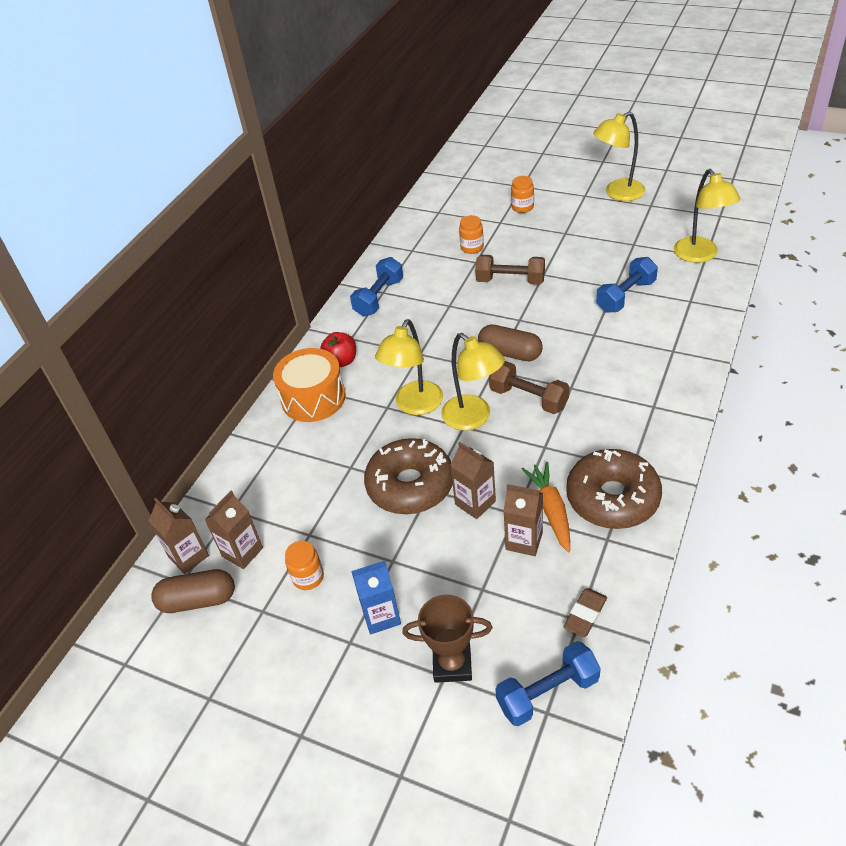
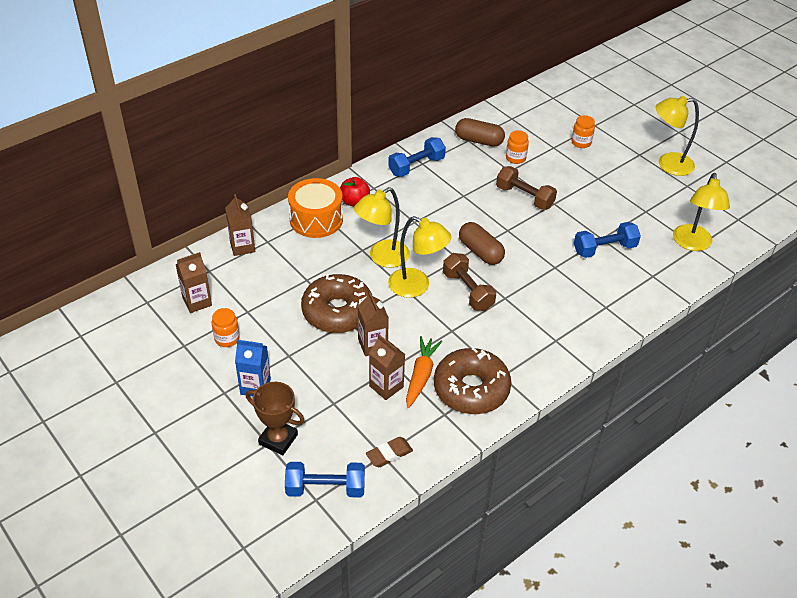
camera: 20 degrees right, 0 degrees up
(188, 556) = (162, 288): brown carton -> brown carton (242, 247)
(198, 600) = (149, 318): brown capsule -> brown capsule (479, 141)
(473, 418) = (417, 286): yellow lamp -> yellow lamp turned 45 degrees counterclockwise

